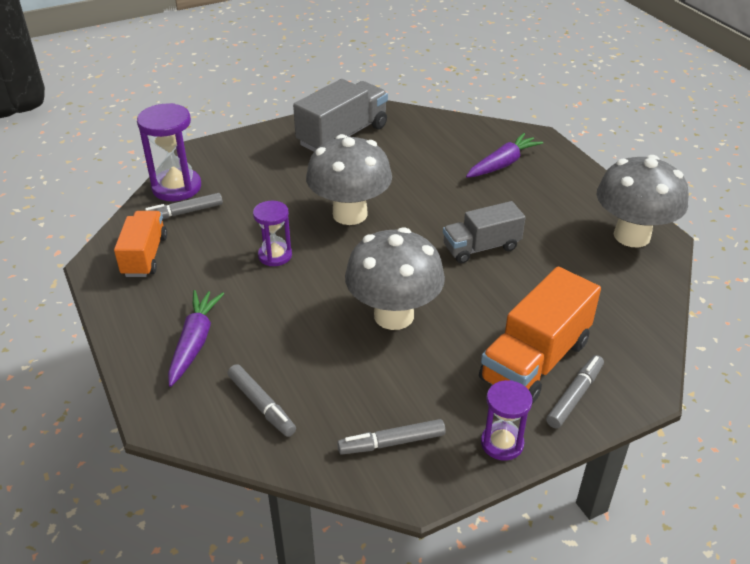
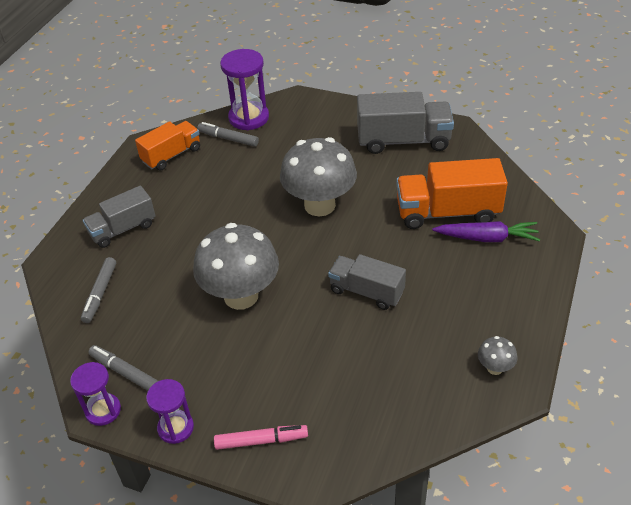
camera: 50 degrees right, 5 degrees up
(195, 342) = (123, 229): purple carrot -> grey truck
(275, 255) = (235, 204): purple hourglass -> purple hourglass (103, 410)
(535, 361) = (275, 397): orange truck -> orange truck (447, 212)
(574, 396) = (261, 440): grey marker -> pink marker
(632, 236) = (494, 368): grey mushroom -> grey mushroom, size x0.42

